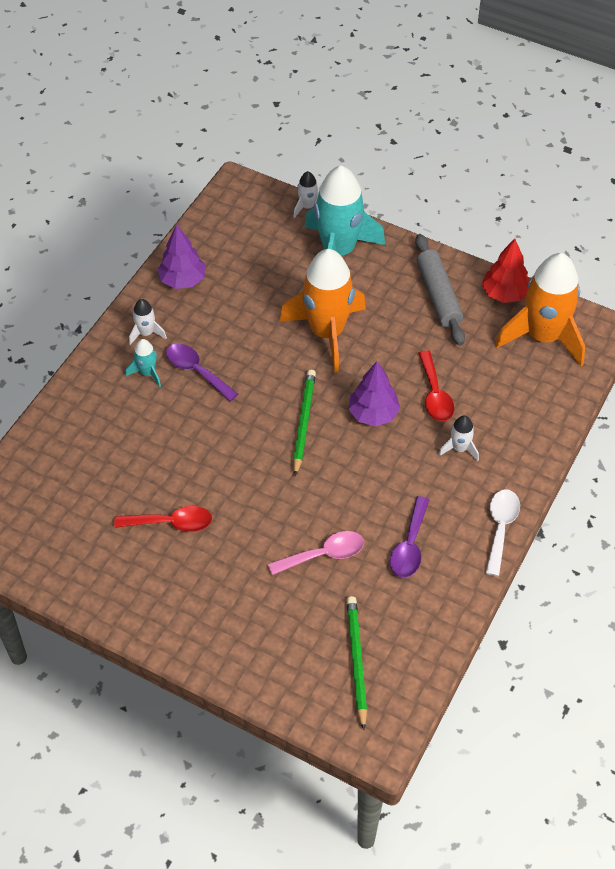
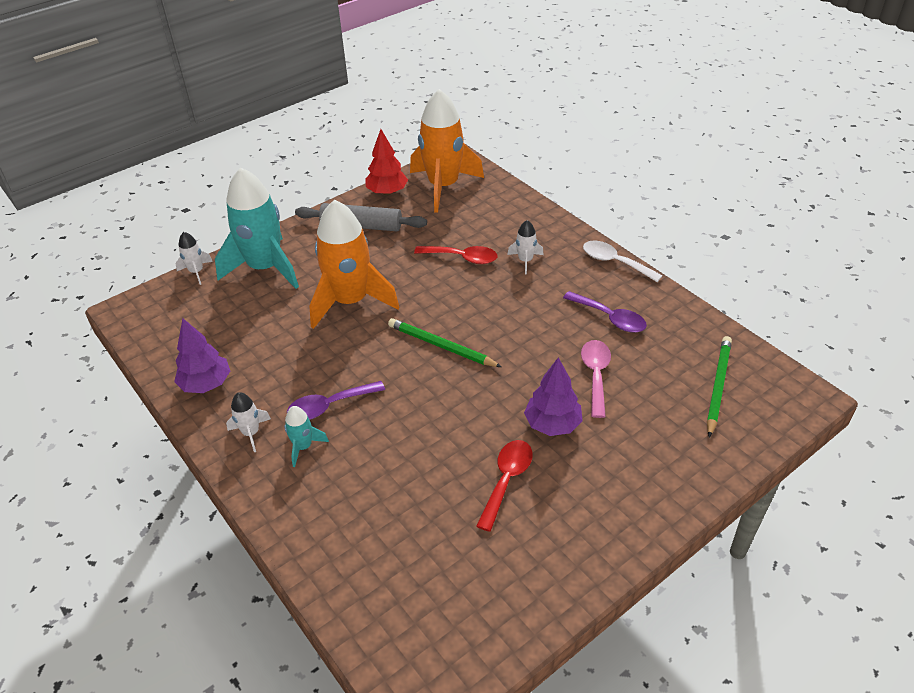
camera: 65 degrees left, 10 degrees down
(356, 661) = (718, 386): green pencil -> green pencil turned 90 degrees clockwise
(373, 414) = (459, 299): purple tree -> purple tree (552, 424)

